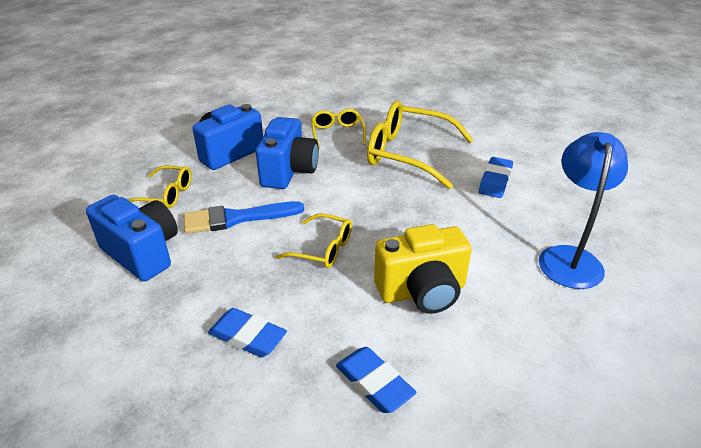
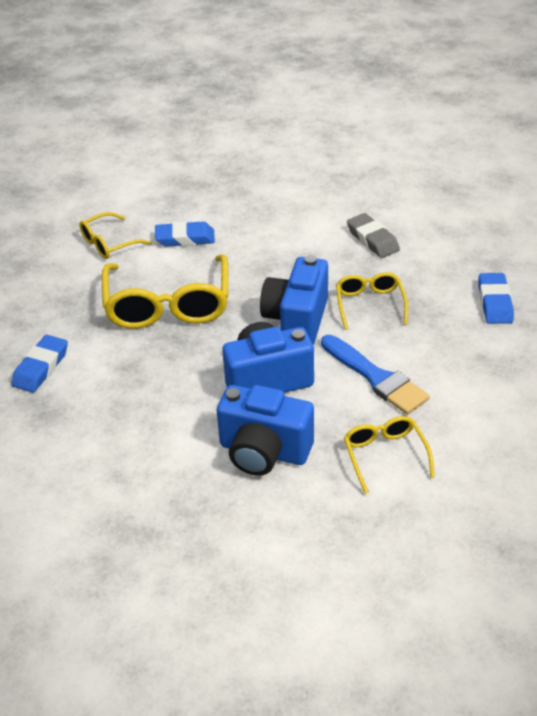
camera: 115 degrees left, 5 degrees up
(142, 253) = (478, 413): blue camera -> blue camera (297, 320)
(337, 133) = (153, 376): yellow glasses -> yellow glasses (109, 243)
(374, 383) = (472, 236): blue eraser -> blue eraser (41, 368)
(422, 291) = (372, 240): yellow camera -> grey eraser
(569, 257) = (273, 185): blue lamp -> none

